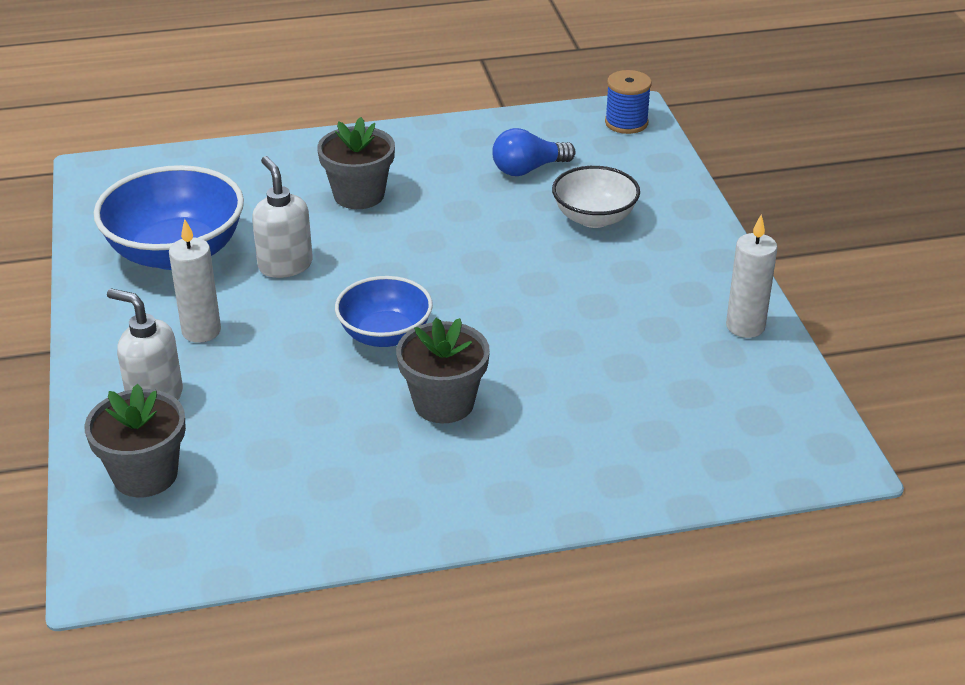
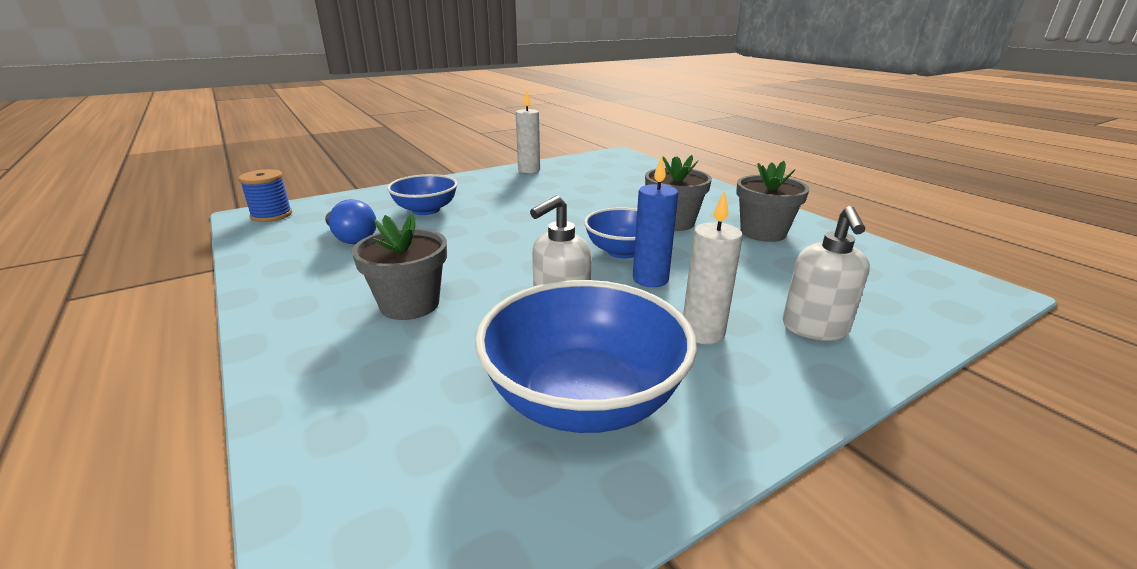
camera: 110 degrees left, 10 degrees down
(145, 475) = (891, 304): grey flower pot -> grey flower pot (763, 232)
(310, 333) = (650, 279): none -> blue candle
(594, 218) = (426, 210): white bowl -> blue bowl

